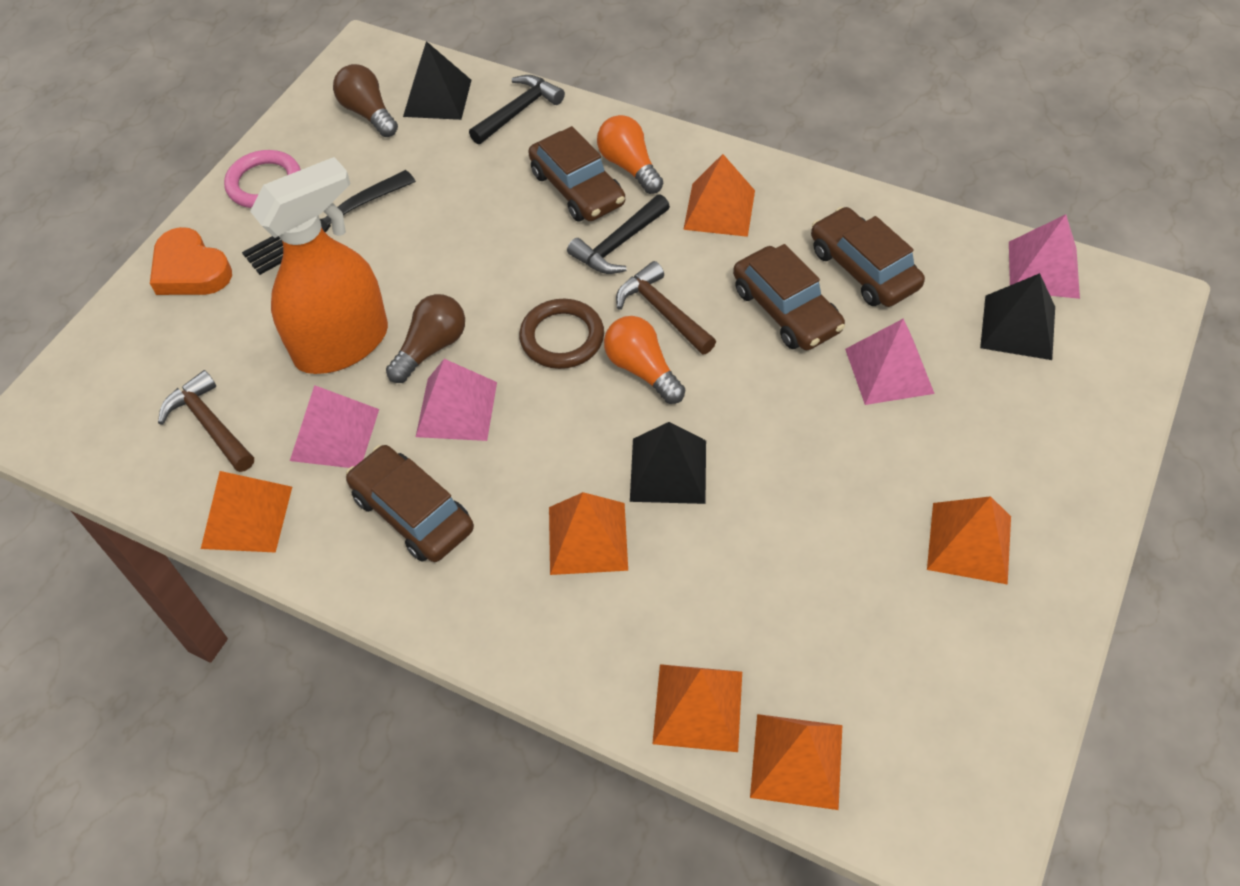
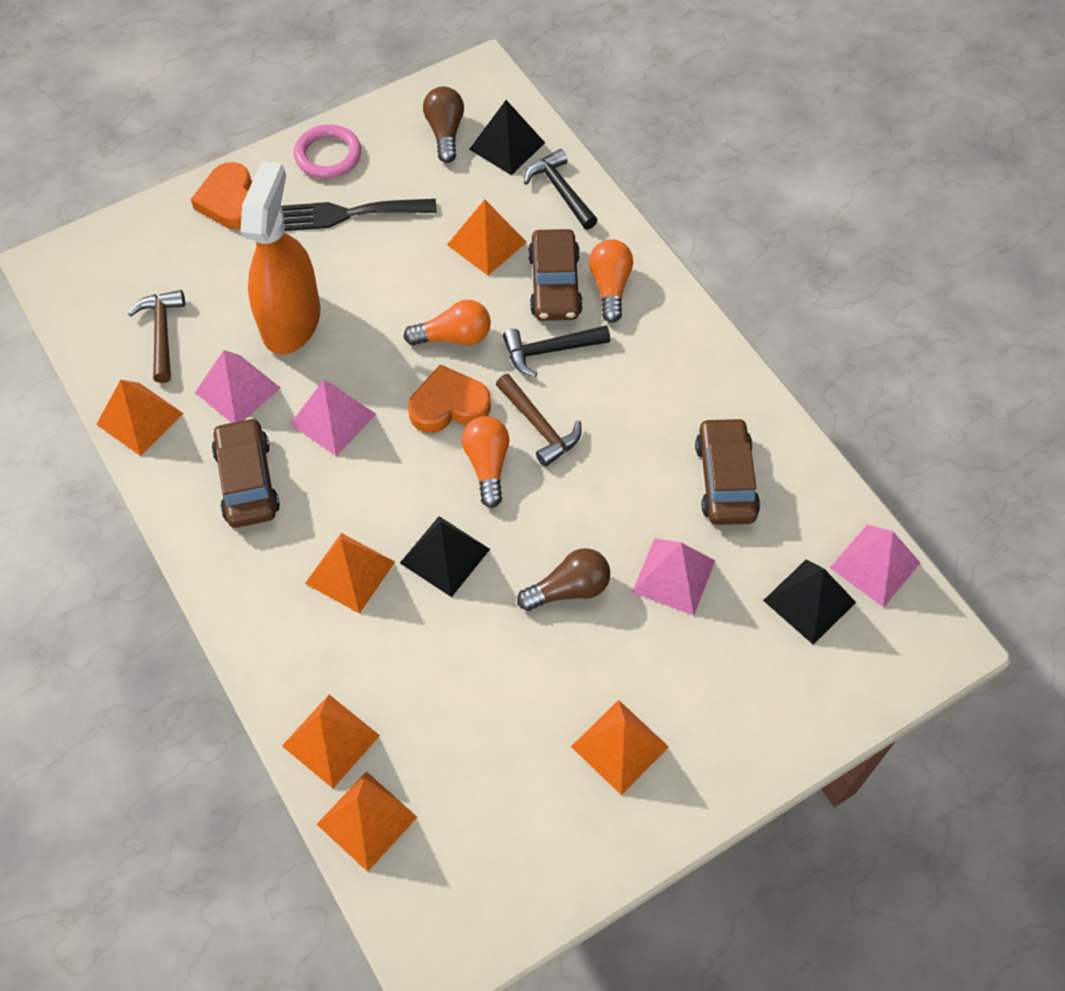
camera: 30 degrees right, 5 degrees up
(342, 344) = (291, 321): orange spray bottle -> orange spray bottle turned 75 degrees counterclockwise
(431, 348) = (350, 360): brown light bulb -> brown light bulb (569, 589)
(518, 111) = (560, 191): black hammer -> black hammer turned 105 degrees counterclockwise
(518, 277) = (454, 337): none -> orange light bulb
(562, 337) = (449, 405): brown ring -> orange heart
(662, 311) = (539, 426): brown hammer -> brown hammer turned 150 degrees clockwise
(719, 209) = (651, 364): orange pyramid -> orange pyramid (486, 243)
(786, 310) = (635, 479): brown car -> none

